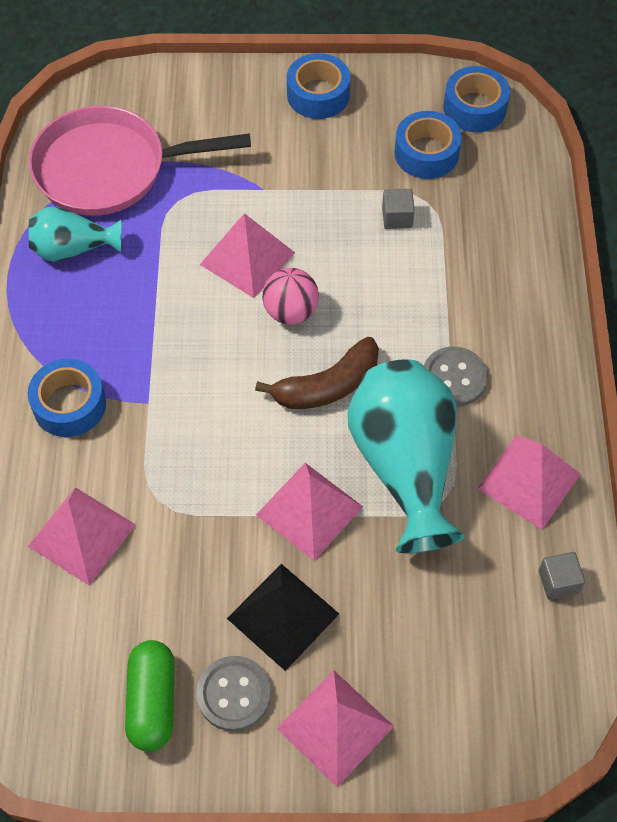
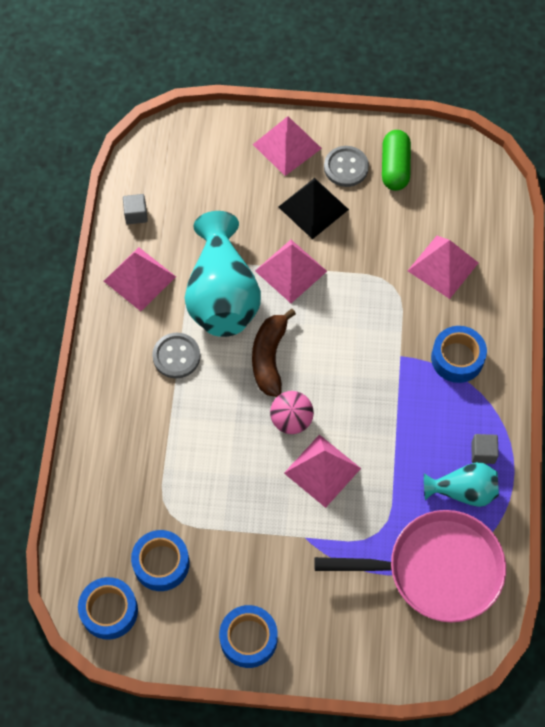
camera: 175 degrees left, 5 degrees up
(327, 386) = (269, 357): brown banana -> brown banana turned 60 degrees counterclockwise
(397, 217) = (197, 499): grey cube -> grey cube (483, 453)

